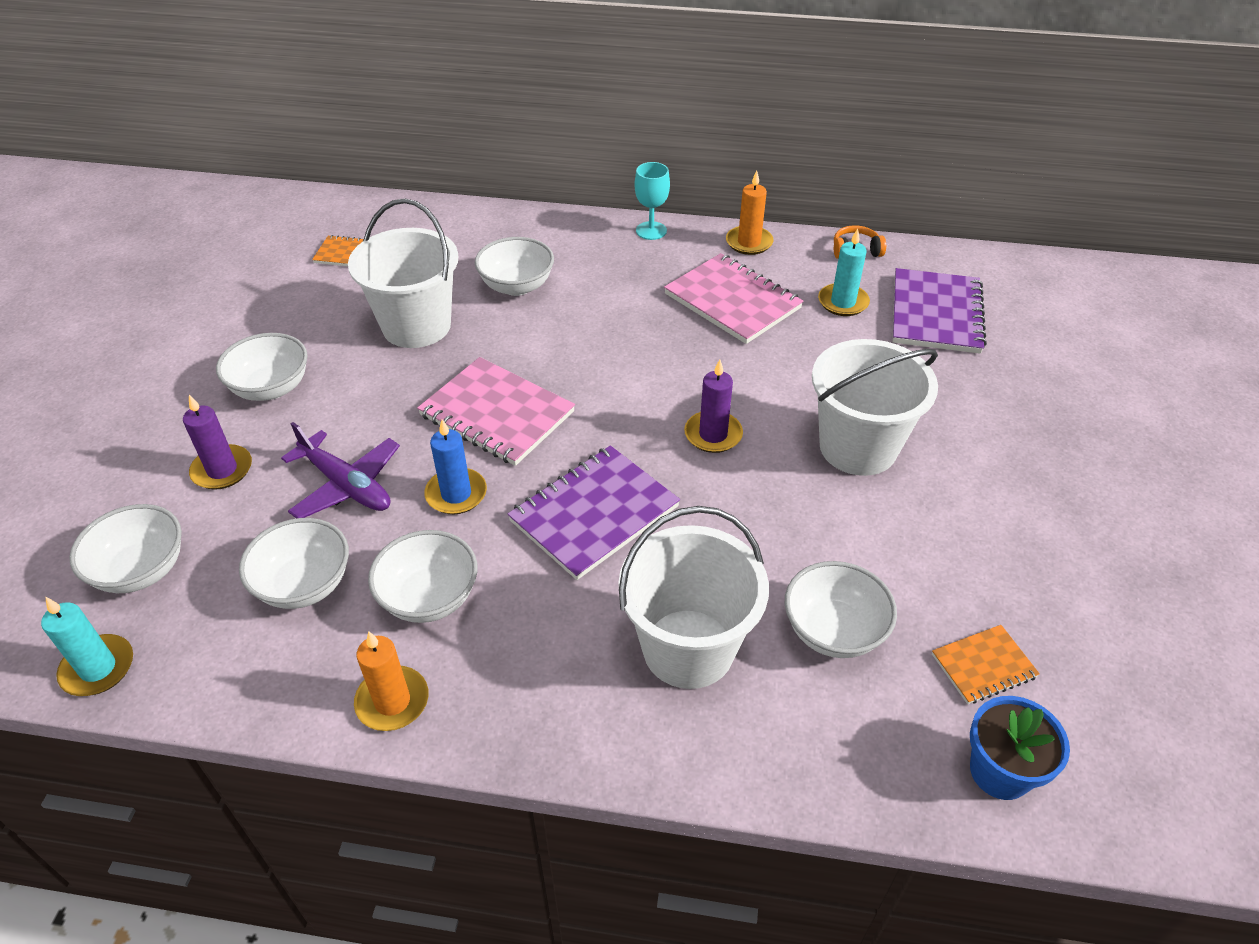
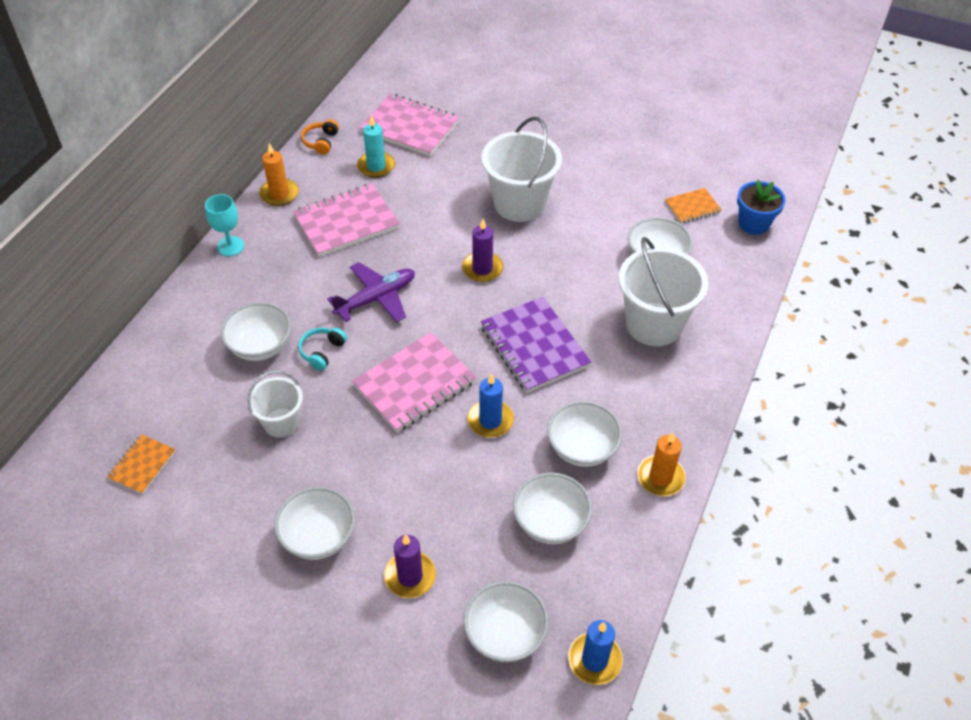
camera: 75 degrees left, 5 degrees up
(98, 668) = (594, 660): turquoise candle -> blue candle
(347, 485) = (458, 488): purple plane -> purple plane (376, 298)
(416, 326) = (281, 423): white bucket -> white bucket, size x0.58
(523, 330) = (322, 351): none -> turquoise headphones
(936, 314) = (410, 127): purple notebook -> pink notebook
(983, 666) = (692, 207): orange notebook -> orange notebook turned 75 degrees clockwise

